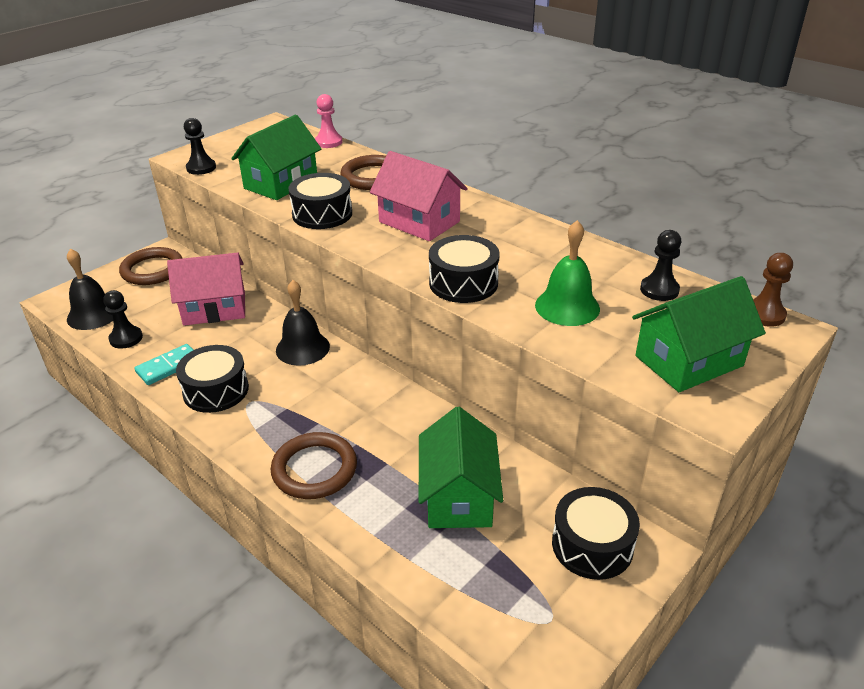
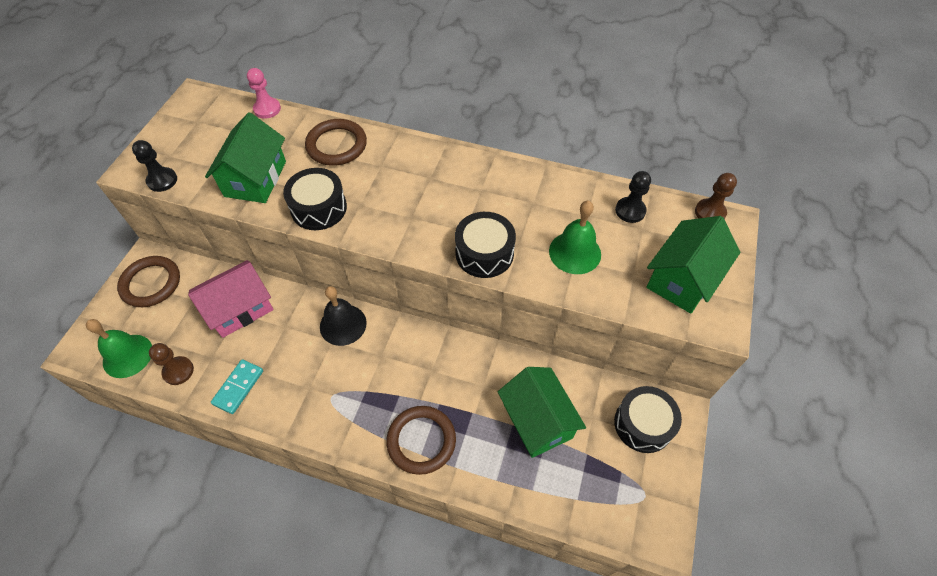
camera: 25 degrees left, 20 degrees up
(93, 314) = (127, 355): black bell -> green bell
(126, 338) = (178, 371): black pawn -> brown pawn
(216, 390) = (296, 396): black drum -> none
(419, 222) = (409, 191): pink house -> none

